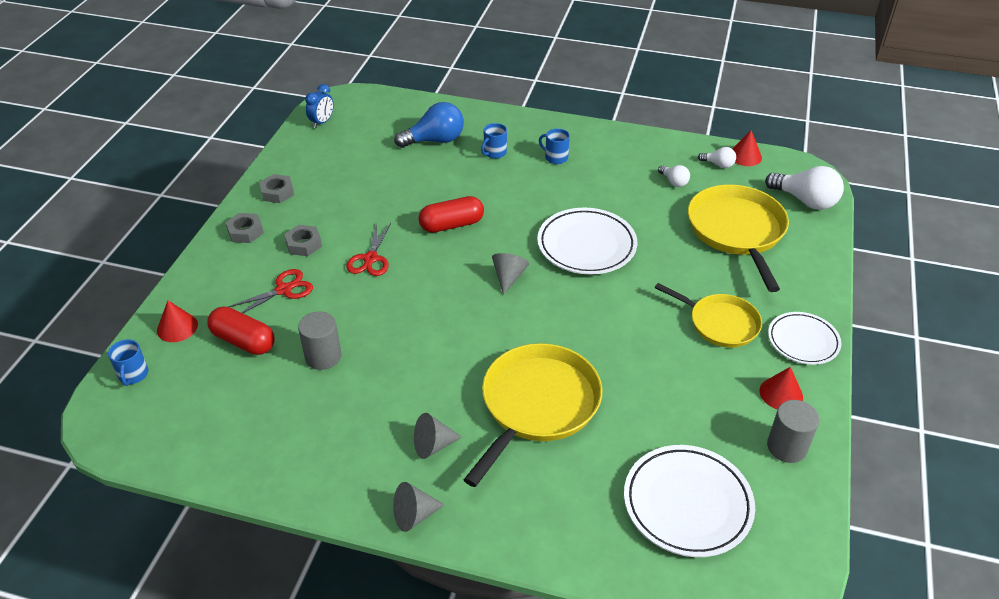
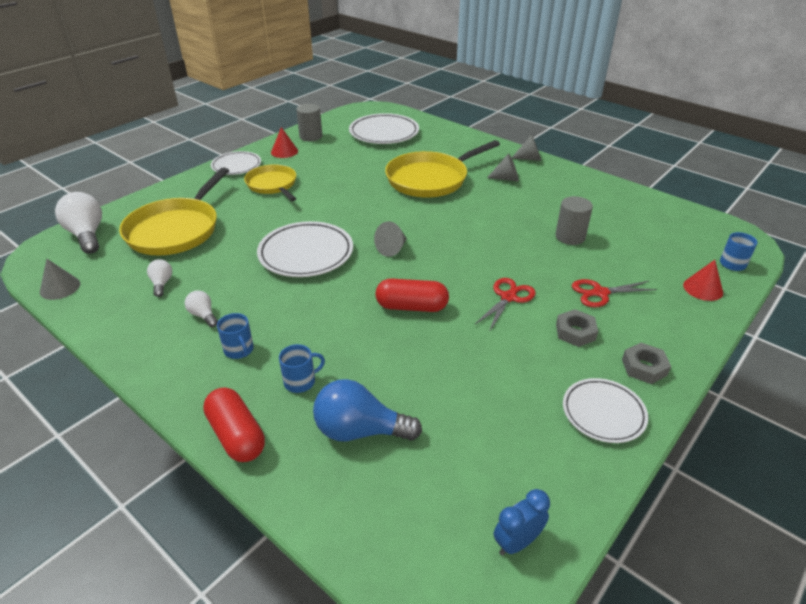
camera: 155 degrees left, 5 degrees down
(244, 341) = (637, 263): red capsule -> red capsule (236, 435)
(277, 192) = (603, 413): grey nut -> white plate
(718, 164) = (97, 287): white light bulb -> white light bulb (203, 315)
(745, 156) = (60, 287): red cone -> grey cone

